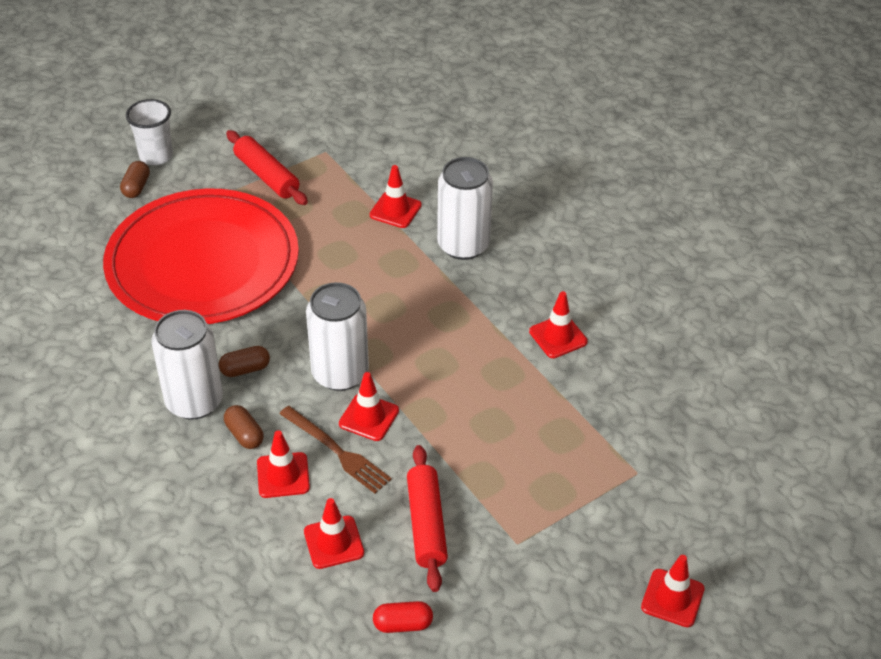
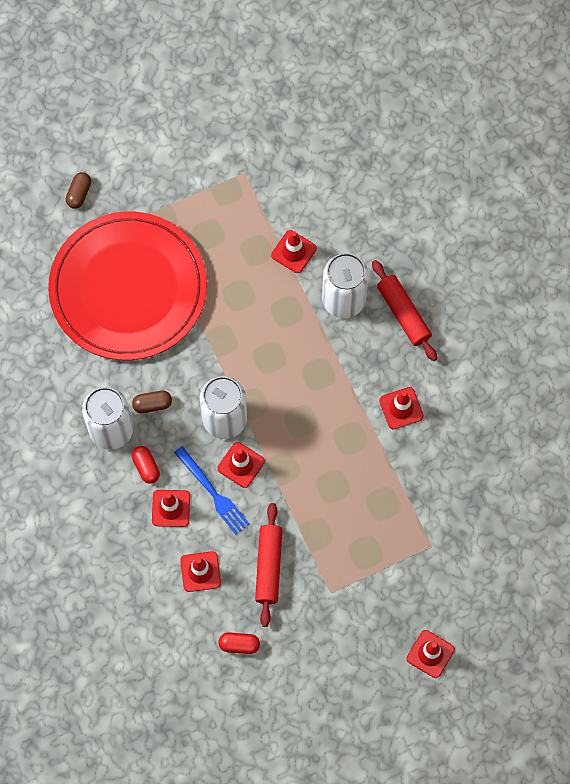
camera: 10 degrees right, 25 degrees up
(156, 156) = (97, 158): white cup -> none
(244, 435) = (146, 467): brown capsule -> red capsule
(267, 176) = (190, 195): red rolling pin -> red rolling pin (403, 314)
(337, 451) = (213, 492): brown fork -> blue fork

